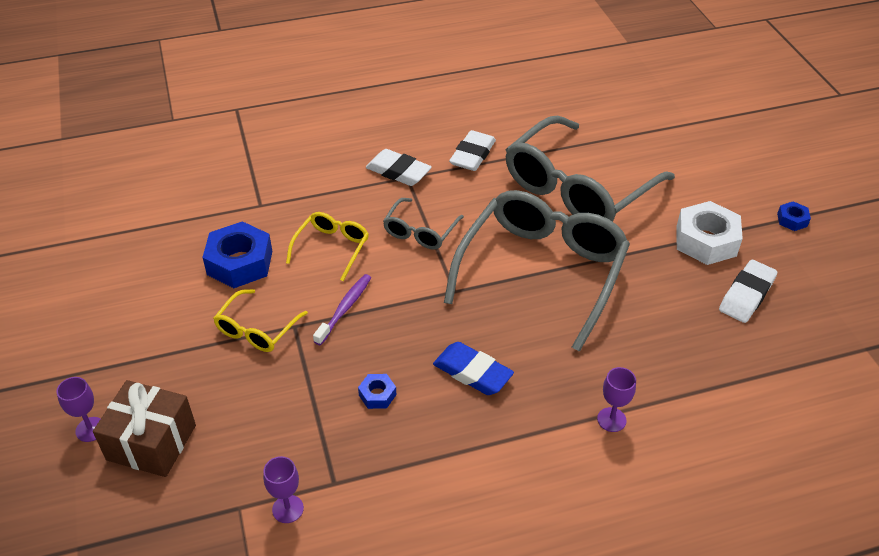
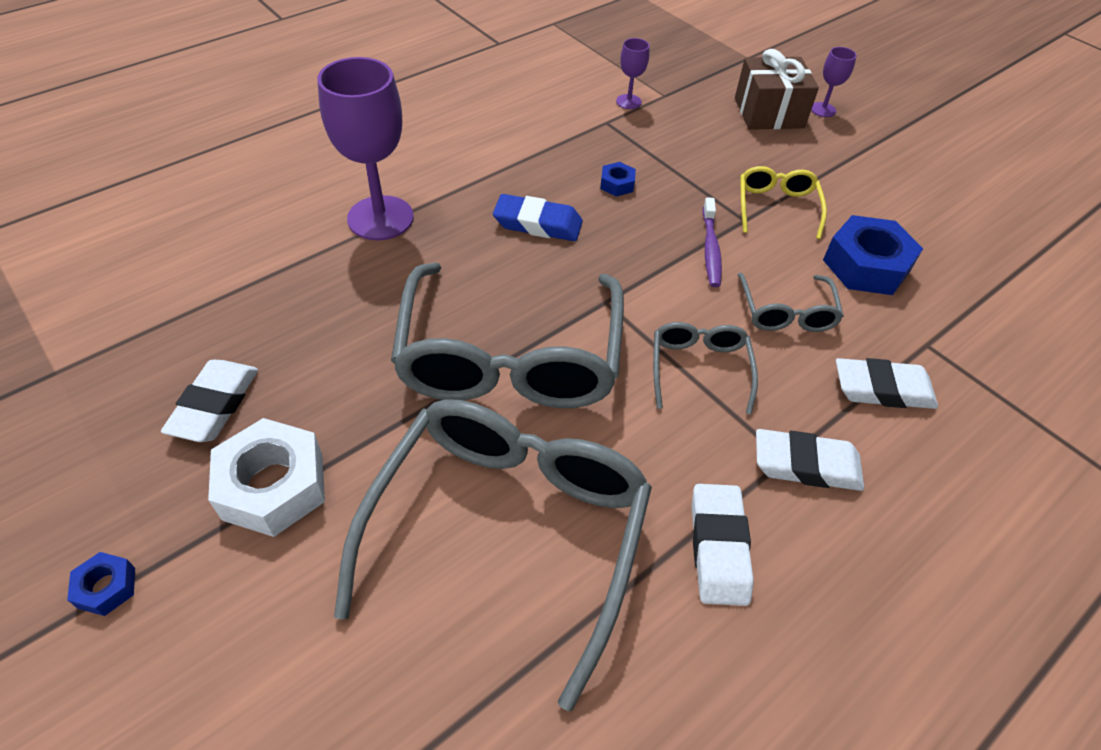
camera: 155 degrees right, 5 degrees up
(317, 191) = (882, 389): none -> white eraser
(332, 248) = (786, 313): yellow glasses -> grey glasses
(611, 419) = (380, 218): purple goblet -> purple goblet, size x2.14

